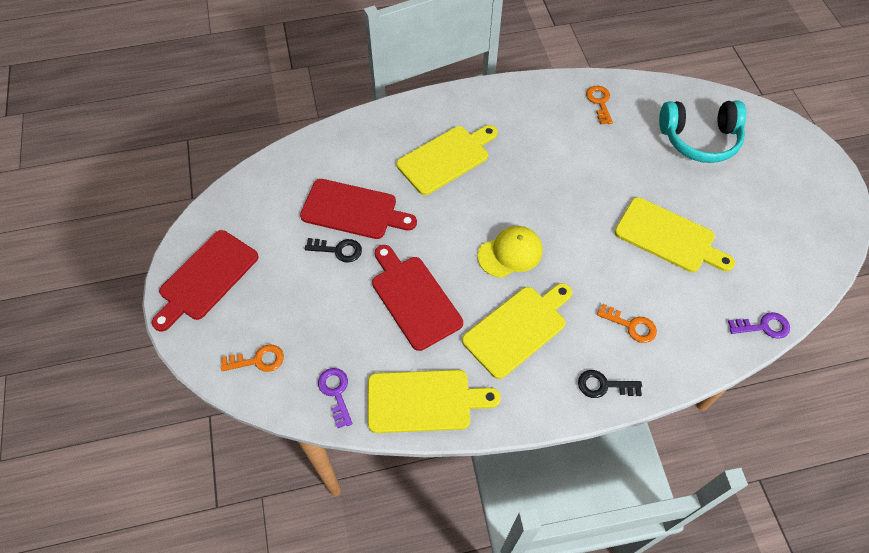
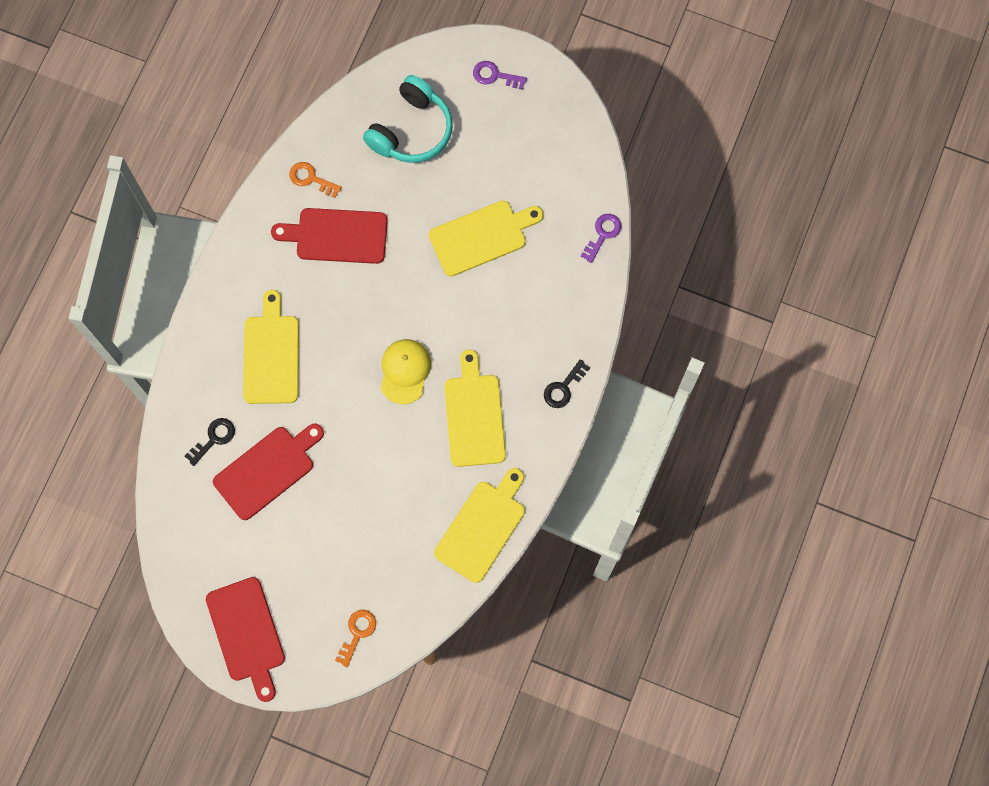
camera: 55 degrees left, 15 degrees up
(336, 392) = (428, 589): purple key -> purple key (494, 75)
(338, 250) = (299, 508): black key -> black key (214, 438)
(414, 299) = (390, 477): red cutting board -> red cutting board (337, 236)
(631, 326) = (533, 329): orange key -> none

